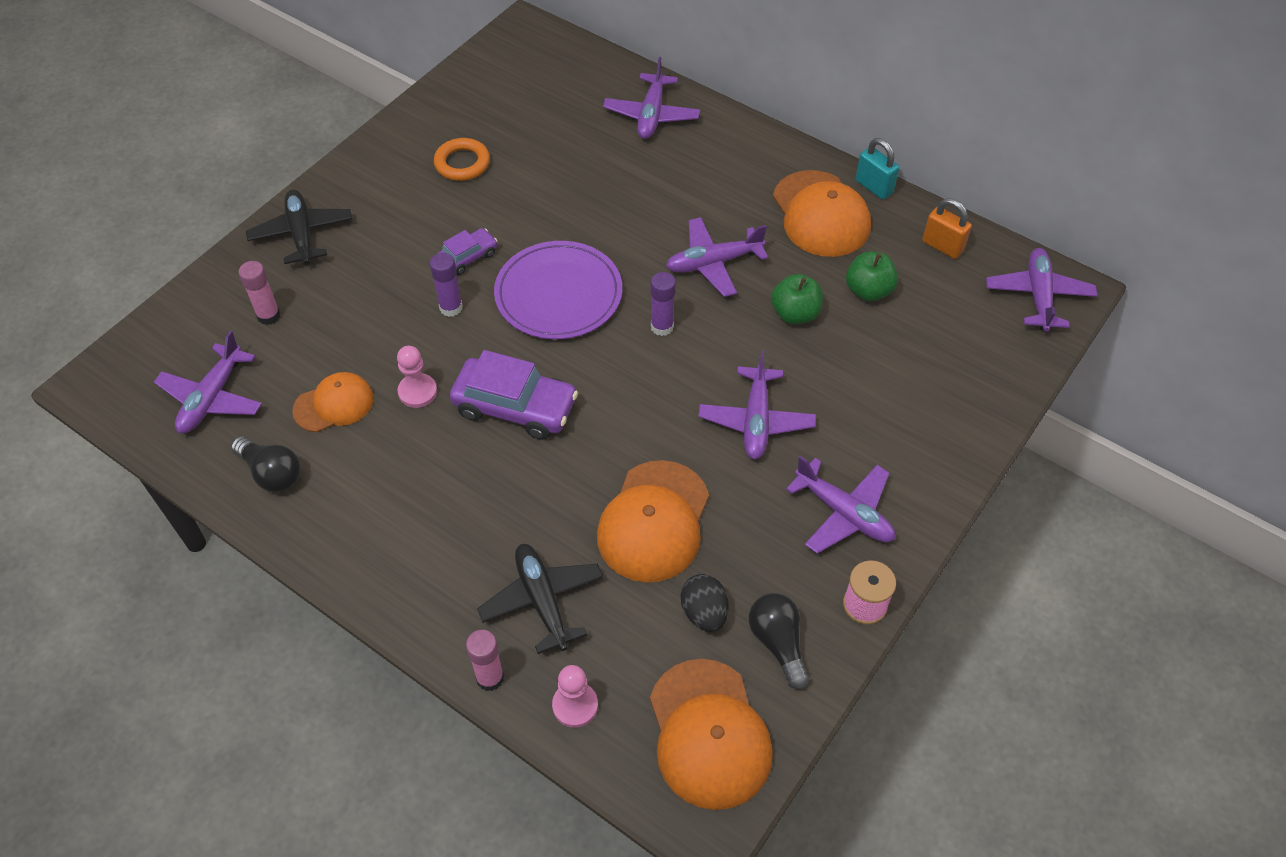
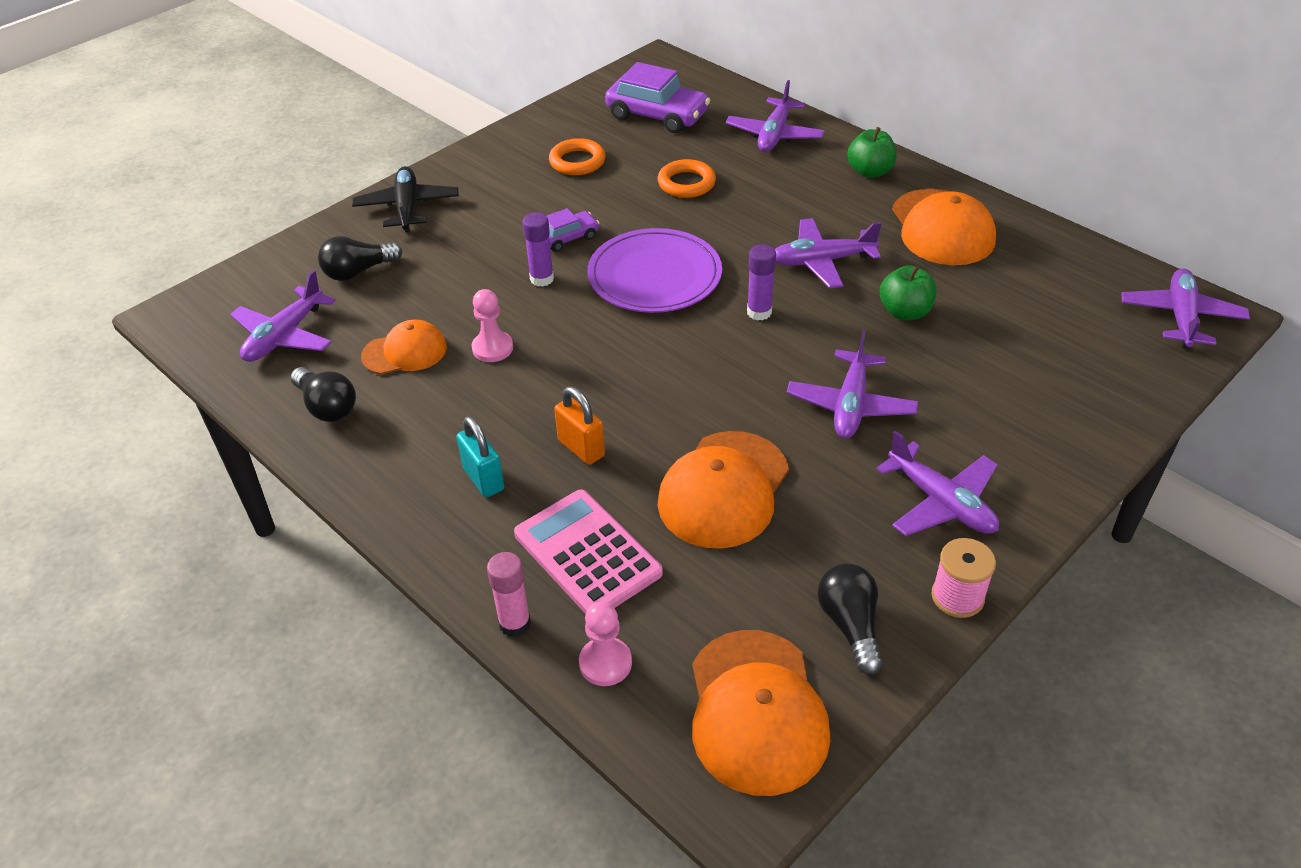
camera: 10 degrees right, 10 degrees down
(269, 316) = (358, 271): pink glue stick -> black light bulb
(515, 407) = (591, 370): purple car -> purple car (657, 115)
(542, 601) = (587, 554): black plane -> pink calculator
(573, 181) = (686, 183): none -> orange ring
(704, 613) = (768, 585): black egg -> none
(868, 291) = (988, 298): green apple -> green apple (870, 172)
(874, 187) = (1002, 209): turquoise padlock -> turquoise padlock (483, 479)
(942, 246) = (1073, 265): orange padlock -> orange padlock (581, 448)

